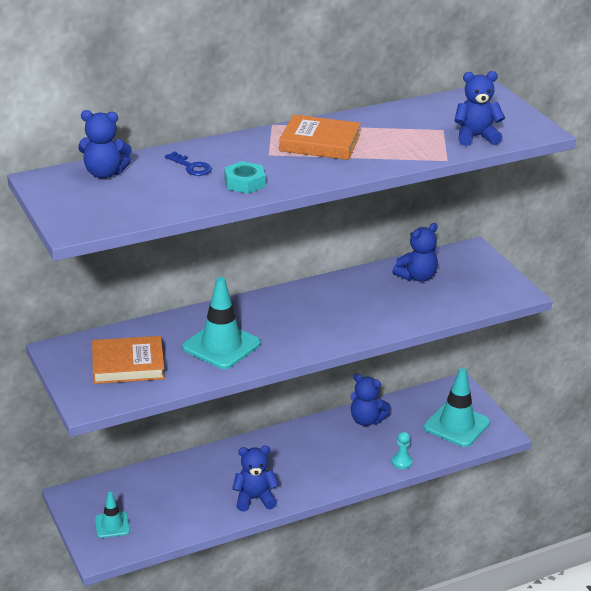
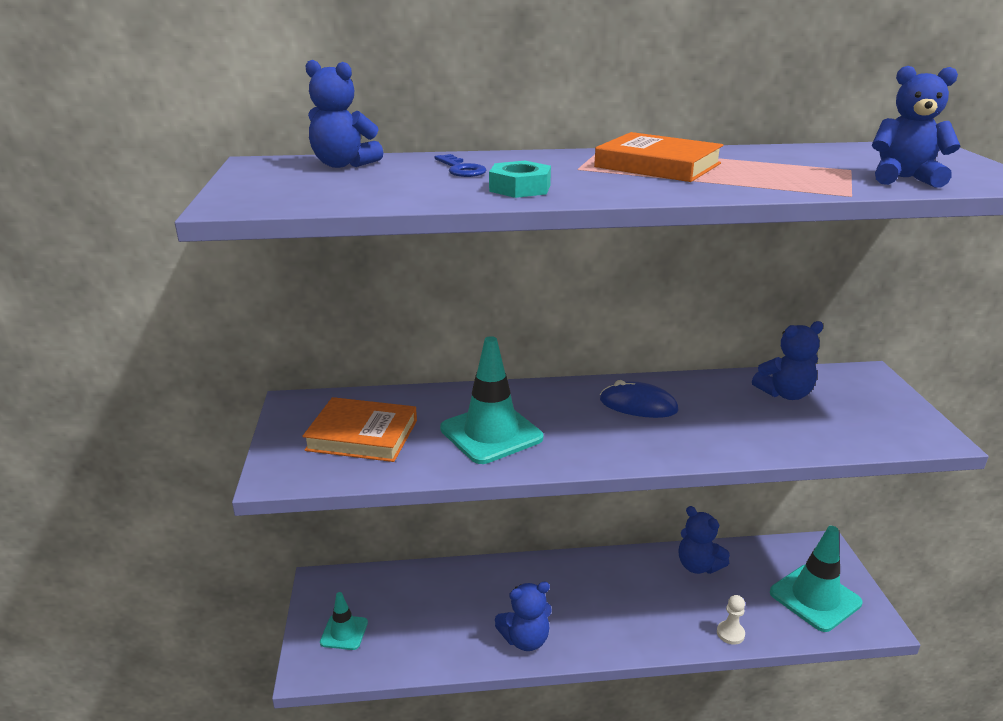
camera: 20 degrees right, 5 degrees down
(254, 499) = (525, 639): blue teddy bear -> blue teddy bear turned 150 degrees clockwise
(316, 305) = (638, 405): none -> blue mouse
(401, 462) = (730, 633): turquoise pawn -> white pawn

